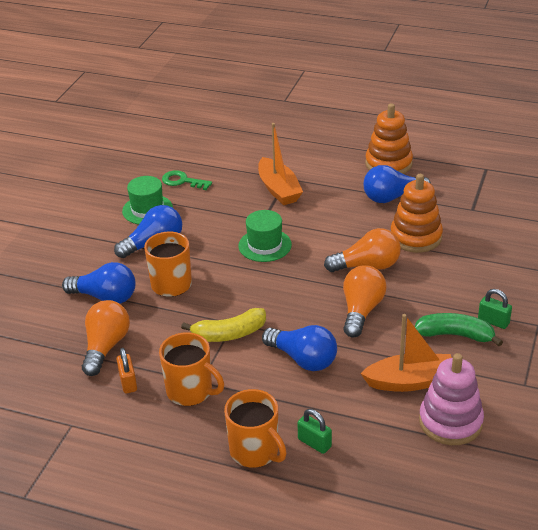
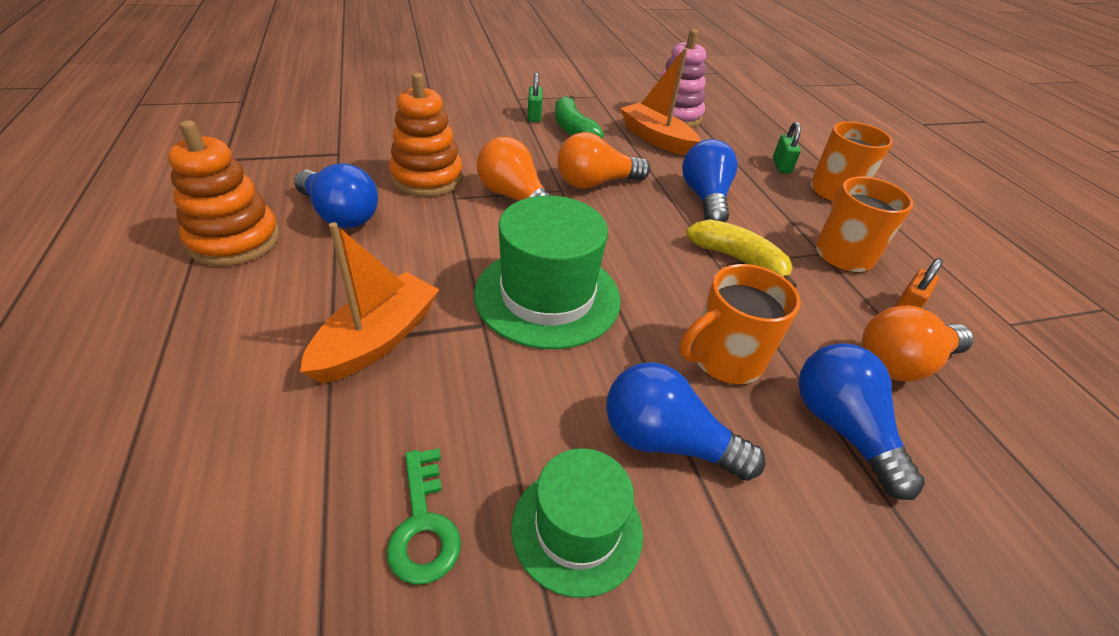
camera: 130 degrees left, 5 degrees up
(265, 245) = (547, 296): green hat -> green hat, size x1.60

